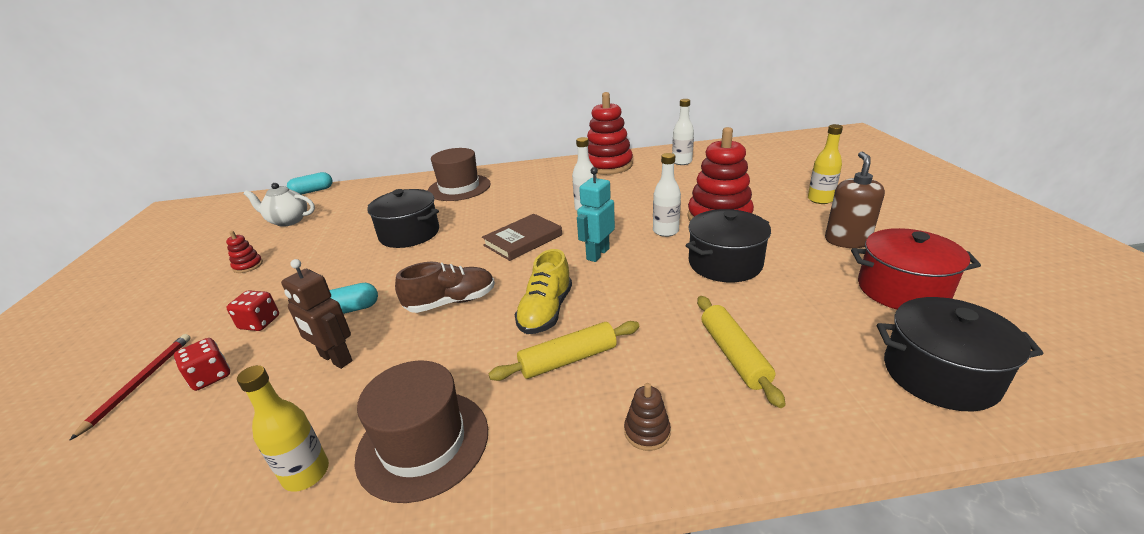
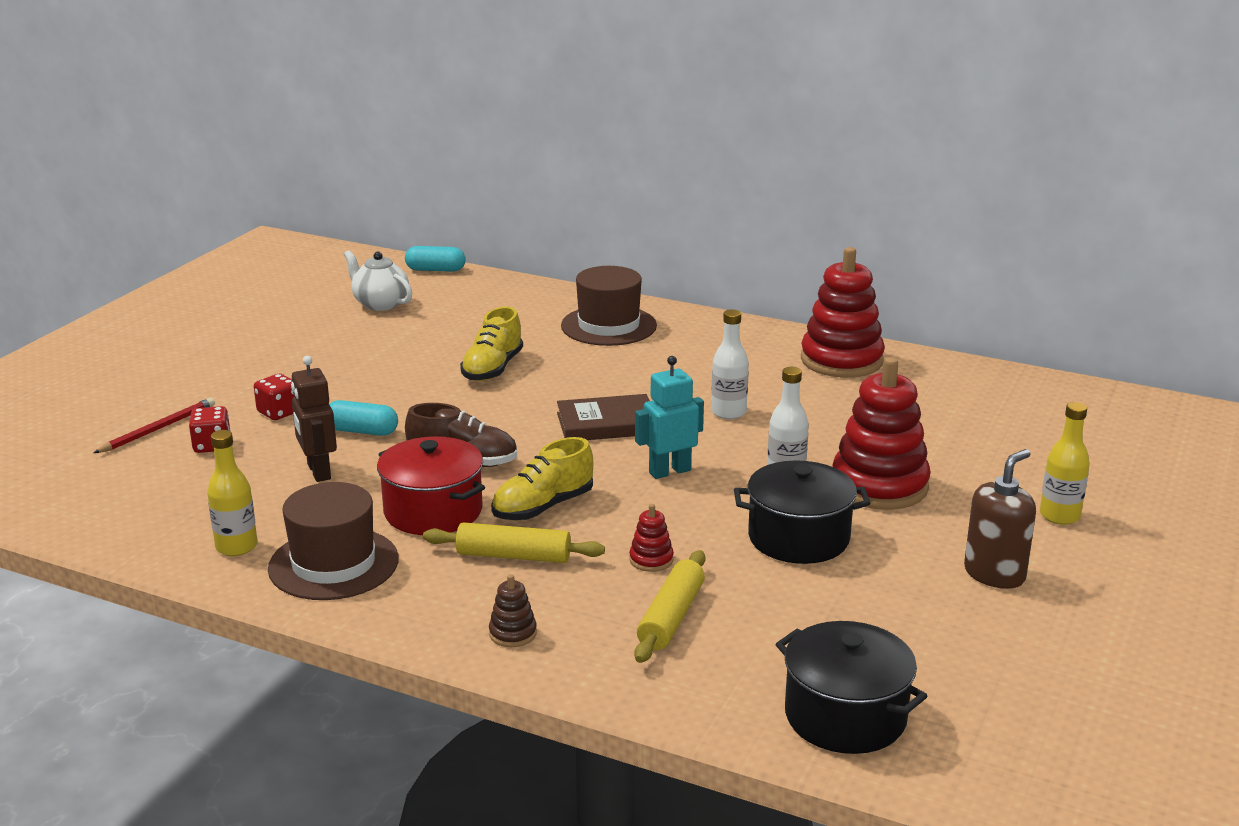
camera: 30 degrees right, 5 degrees down
(248, 266) = (305, 346): red stacking toy -> red stacking toy (651, 560)
(409, 234) = (492, 369): black pot -> yellow shoe
(682, 162) = (955, 392): white bottle -> none
(902, 290) = (957, 644): red pot -> red pot (433, 511)

